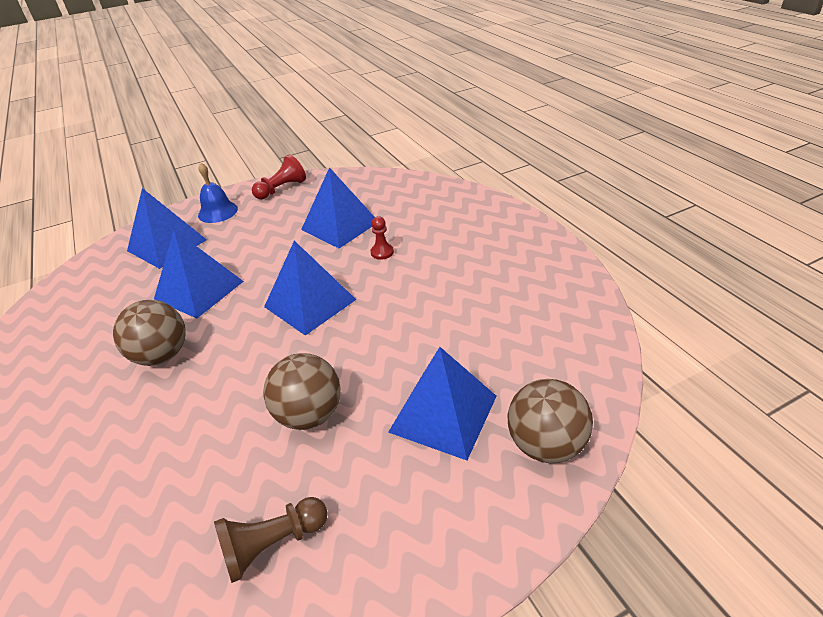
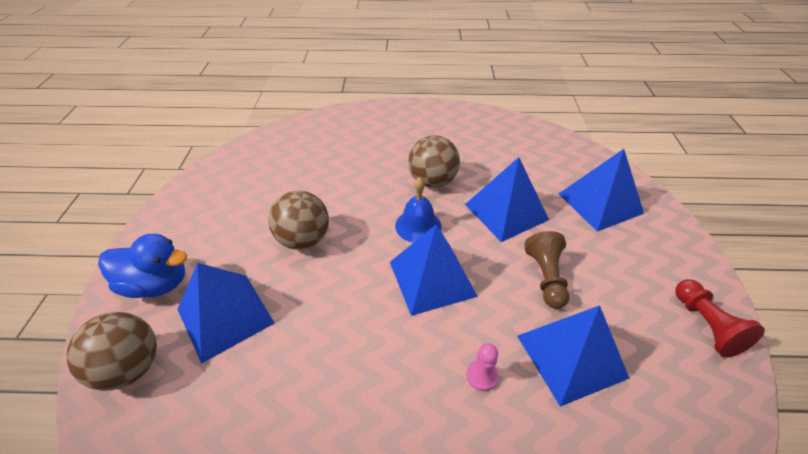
camera: 115 degrees right, 5 degrees up
(218, 212) = (659, 250): blue bell -> blue bell (418, 225)
(272, 544) = (233, 200): brown pawn -> brown pawn (546, 277)
(382, 252) = (481, 376): red pawn -> pink pawn
(456, 510) = (156, 284): none -> blue duck

